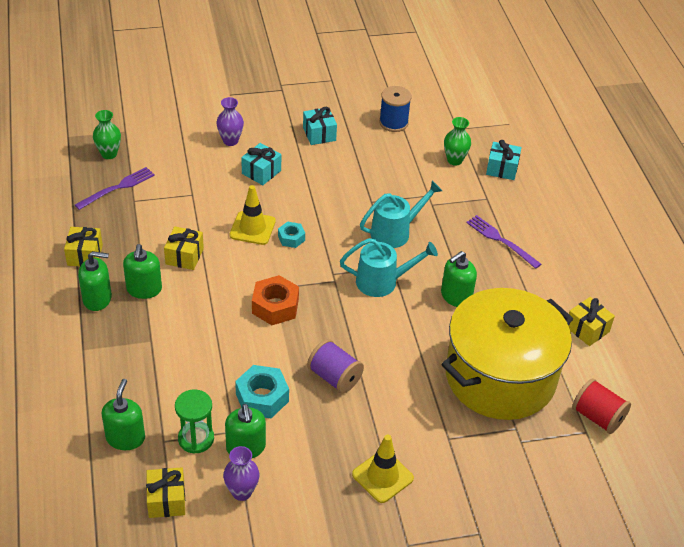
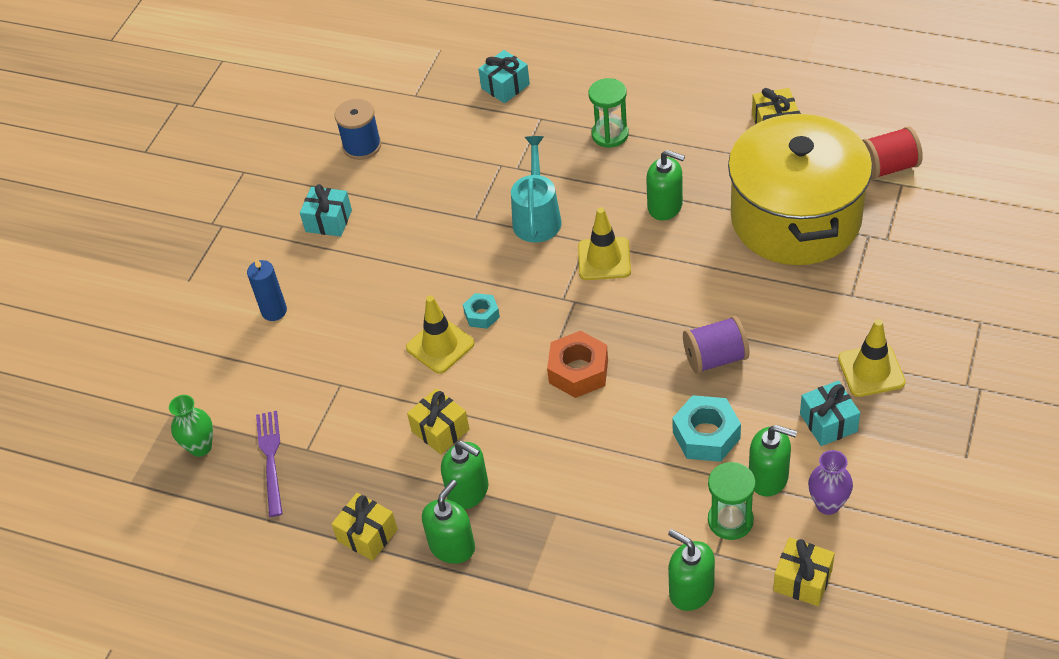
camera: 50 degrees left, 5 degrees up
(230, 141) = (274, 311): purple vase -> blue candle
(261, 172) = (352, 301): turquoise gift -> turquoise gift (828, 422)
(383, 282) = (604, 259): turquoise watering can -> yellow traffic cone
(454, 160) = (463, 119): green vase -> none
(456, 296) = (665, 206): green soap dispenser -> green soap dispenser turned 60 degrees counterclockwise
(501, 240) = (610, 134): purple fork -> green hourglass

